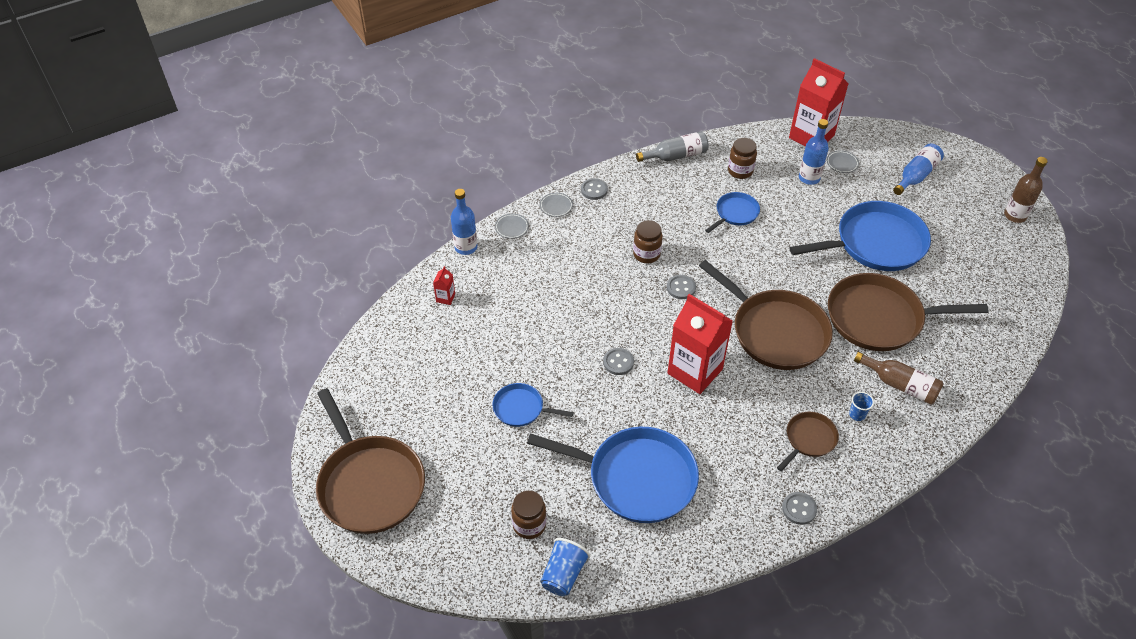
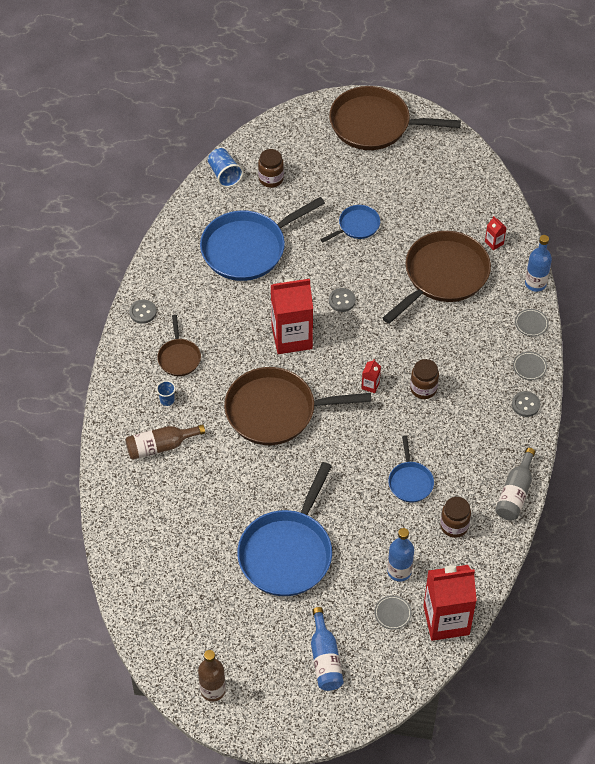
camera: 130 degrees right, 5 degrees up
(681, 288) = (370, 385): grey button -> red carton
(879, 318) = (221, 486): brown pan -> brown pan (443, 275)

